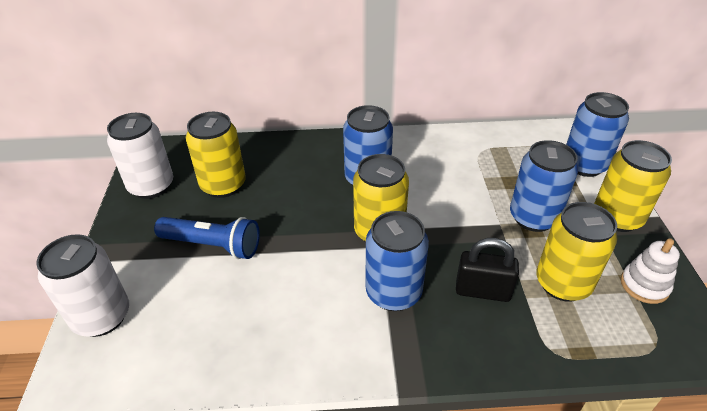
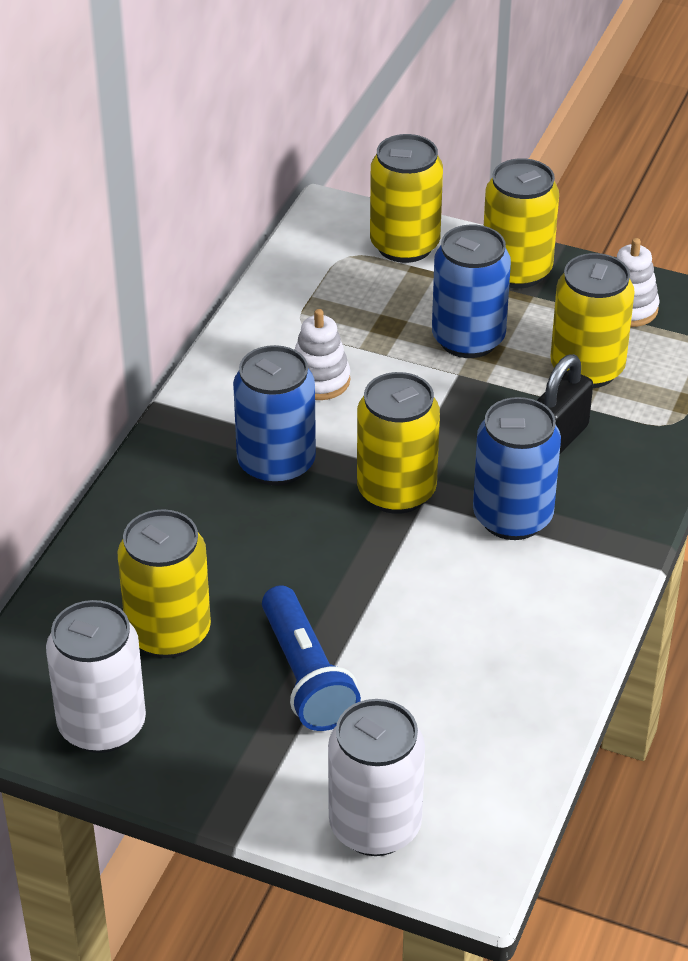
camera: 65 degrees left, 0 degrees up
(212, 245) = (306, 676): blue flashlight -> blue flashlight turned 120 degrees clockwise
(443, 172) = (319, 380): none -> white stacking toy
(584, 165) = (404, 245): blue can -> yellow can

